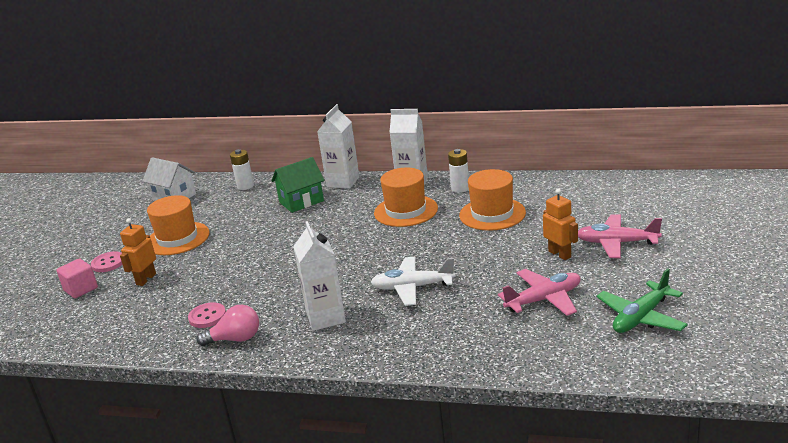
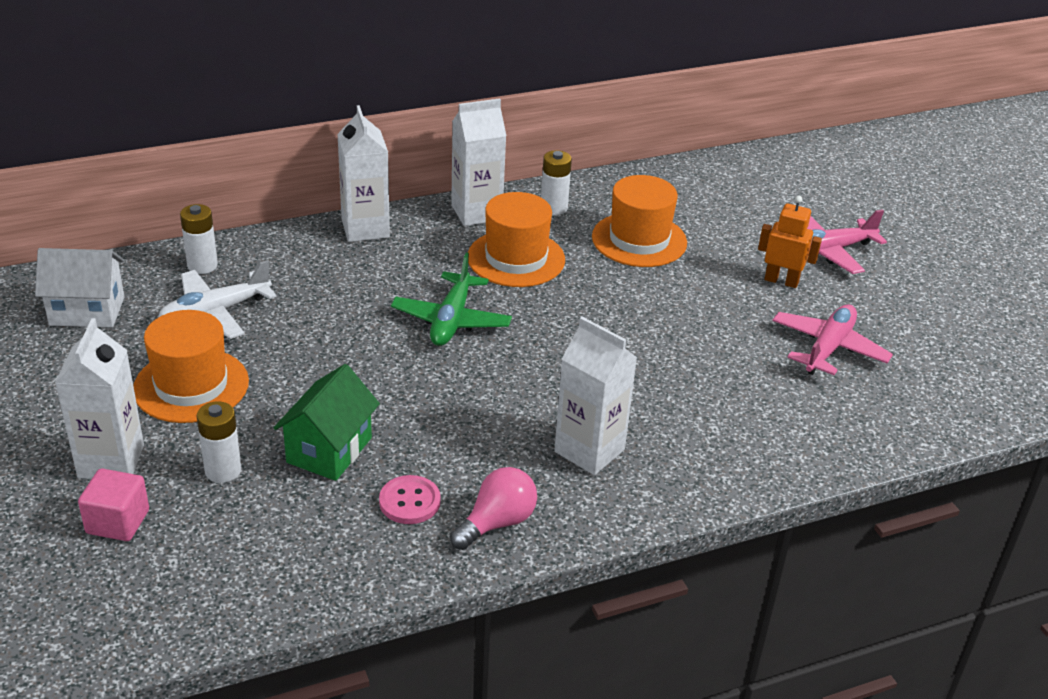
camera: 40 degrees left, 10 degrees up
(108, 263) = (111, 461): pink button -> white carton
(146, 279) = (223, 470): orange robot -> white battery
(301, 201) = (335, 275): green house -> green house (329, 450)
(412, 287) = (655, 374): white plane -> white plane (215, 313)
(641, 317) = (949, 343): green plane -> green plane (451, 320)

